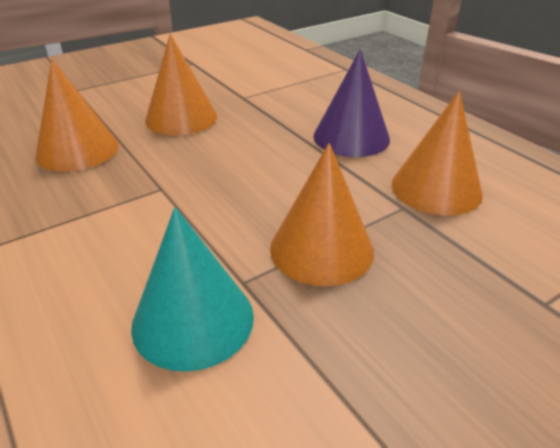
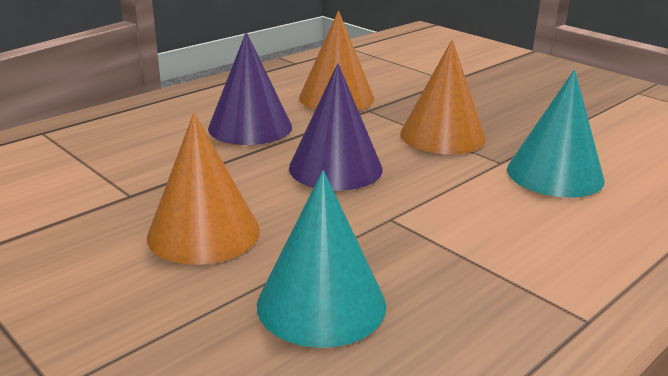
camera: 100 degrees left, 10 degrees down
(77, 150) = (321, 304): orange cone -> turquoise cone
(257, 171) = (335, 168): none -> purple cone

